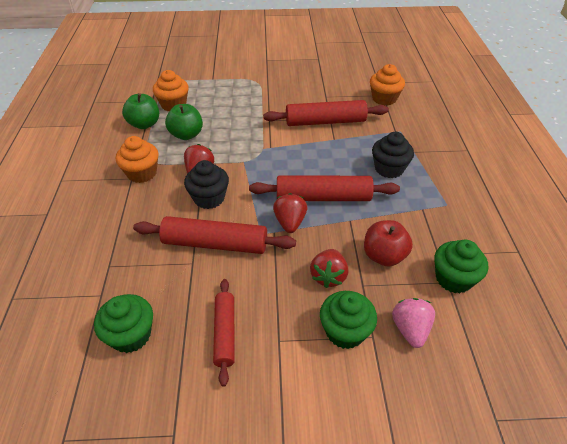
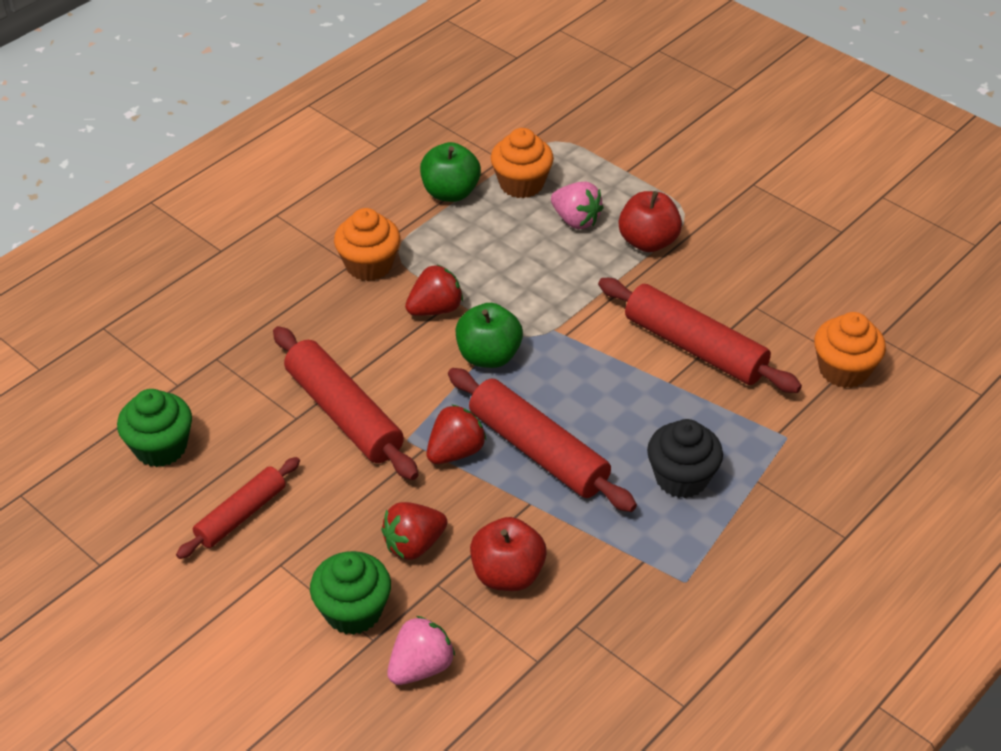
camera: 45 degrees right, 0 degrees up
(186, 135) = (482, 243): green apple -> green apple (488, 356)
(209, 198) = (404, 353): black cupcake -> none
(215, 105) = (576, 220): none -> pink strawberry
(255, 97) = (648, 242): none -> red apple
(453, 279) = (549, 663): green cupcake -> none

